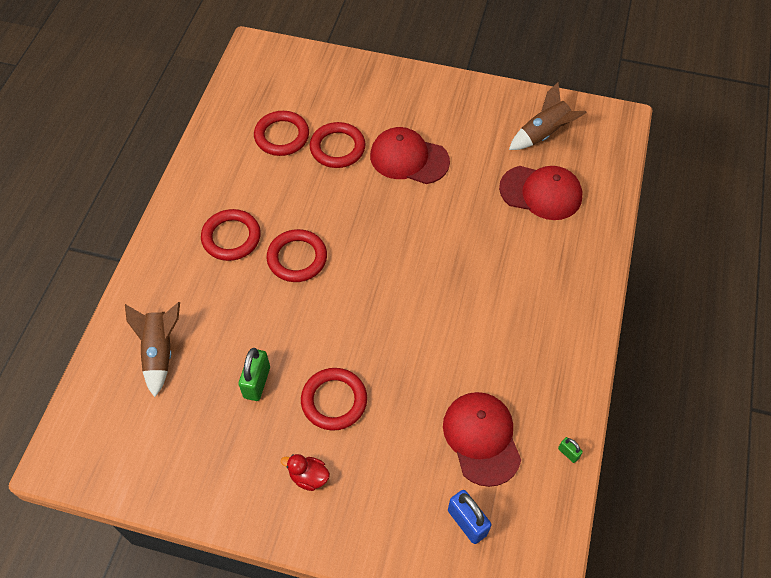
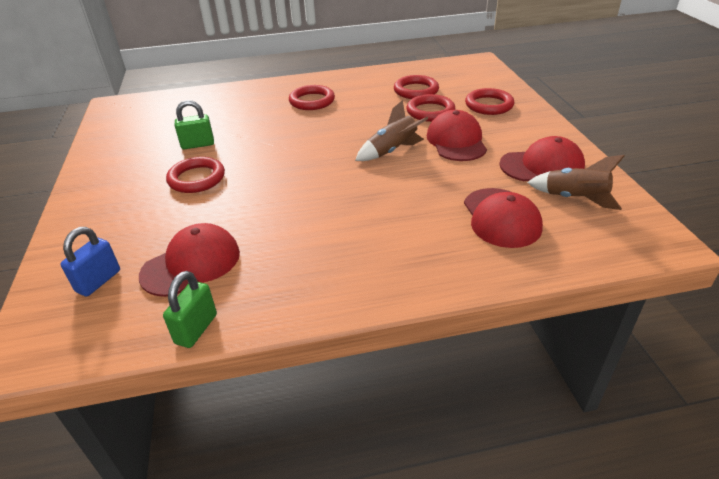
camera: 65 degrees right, 20 degrees down
(160, 352) = (204, 107): brown rocket -> brown rocket (392, 151)
(297, 258) = (314, 127): red ring -> red ring (489, 105)
(308, 477) = (124, 188): red duck -> none
(488, 125) = (542, 166): none -> red cap
(568, 453) = (196, 329): green padlock -> green padlock, size x1.95

